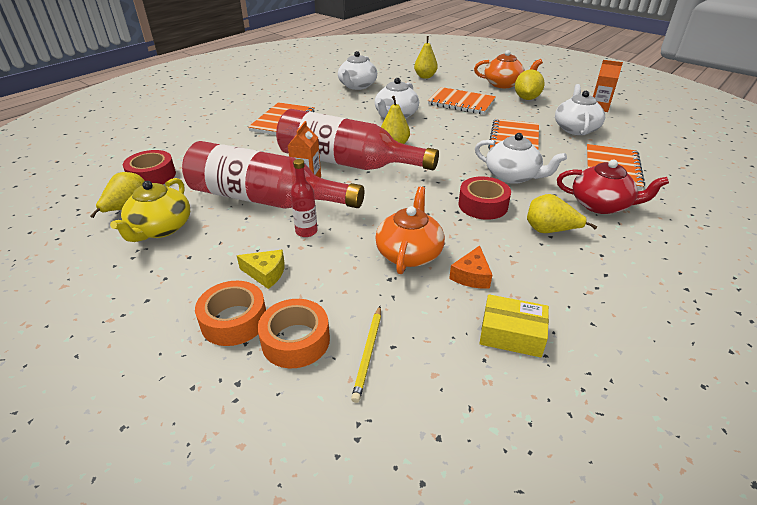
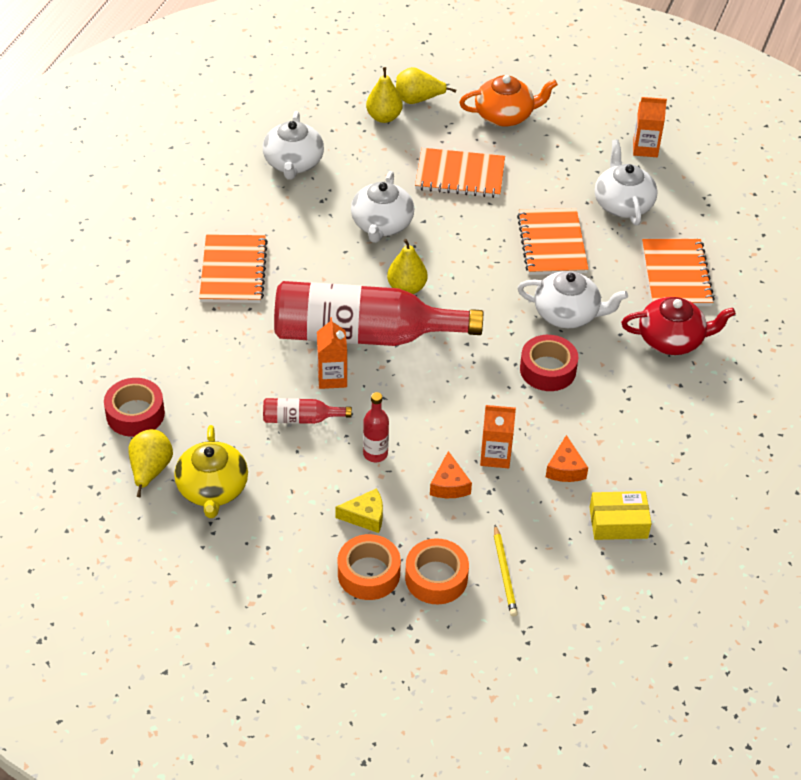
camera: 20 degrees left, 10 degrees up
(265, 199) = (300, 419): red bottle -> red bottle, size x0.41
(355, 266) = (449, 485): none -> orange cheese
(409, 253) = (495, 456): orange teapot -> orange carton
(526, 98) = (545, 146): yellow lemon -> none
(549, 231) = (626, 391): yellow pear -> yellow pear (418, 100)

